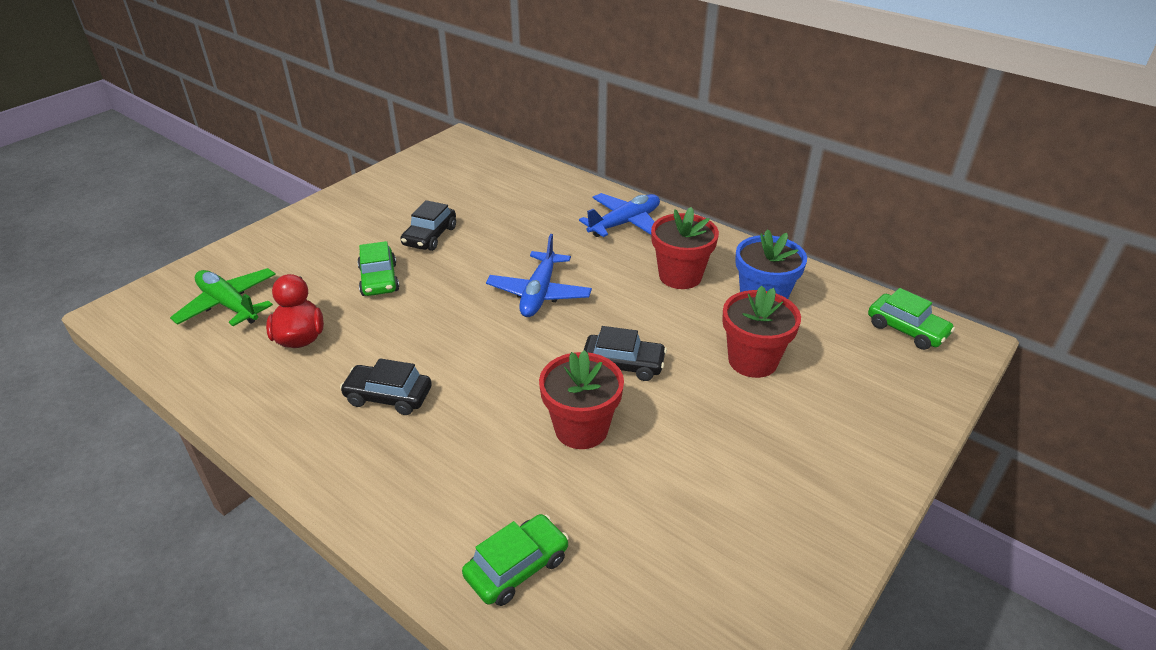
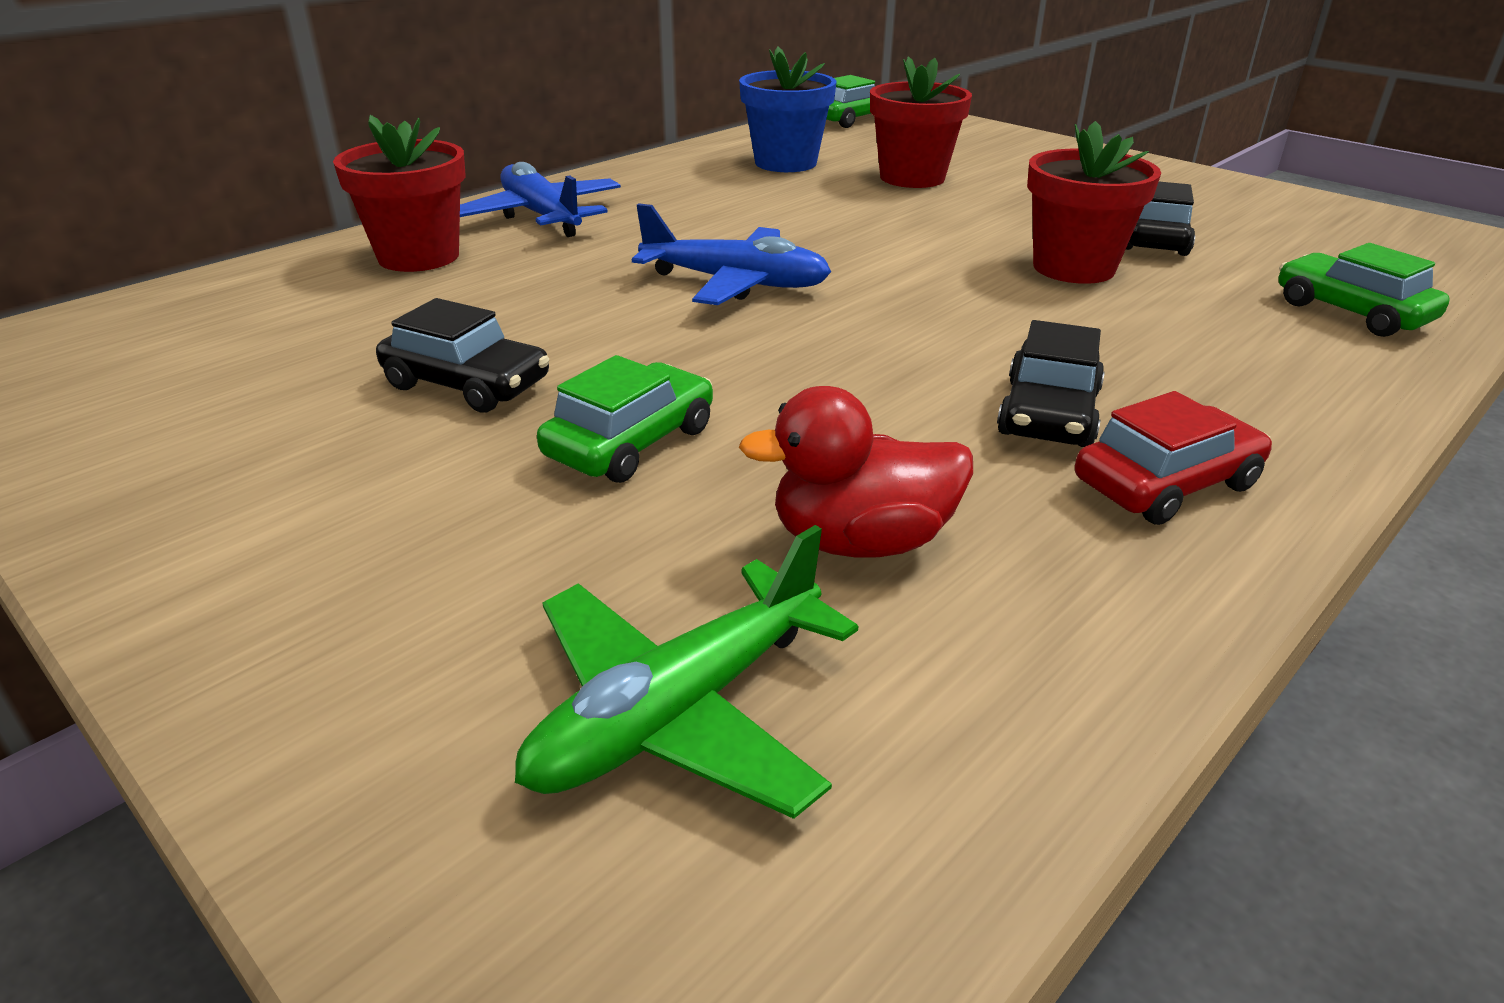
camera: 85 degrees left, 5 degrees down
(320, 427) = (1166, 484): none -> red car
(379, 279) = (631, 442): green car -> green car turned 45 degrees counterclockwise
(623, 364) = (927, 238): black car -> black car (1153, 239)
(680, 276) = (715, 195): red flower pot -> red flower pot (418, 256)

